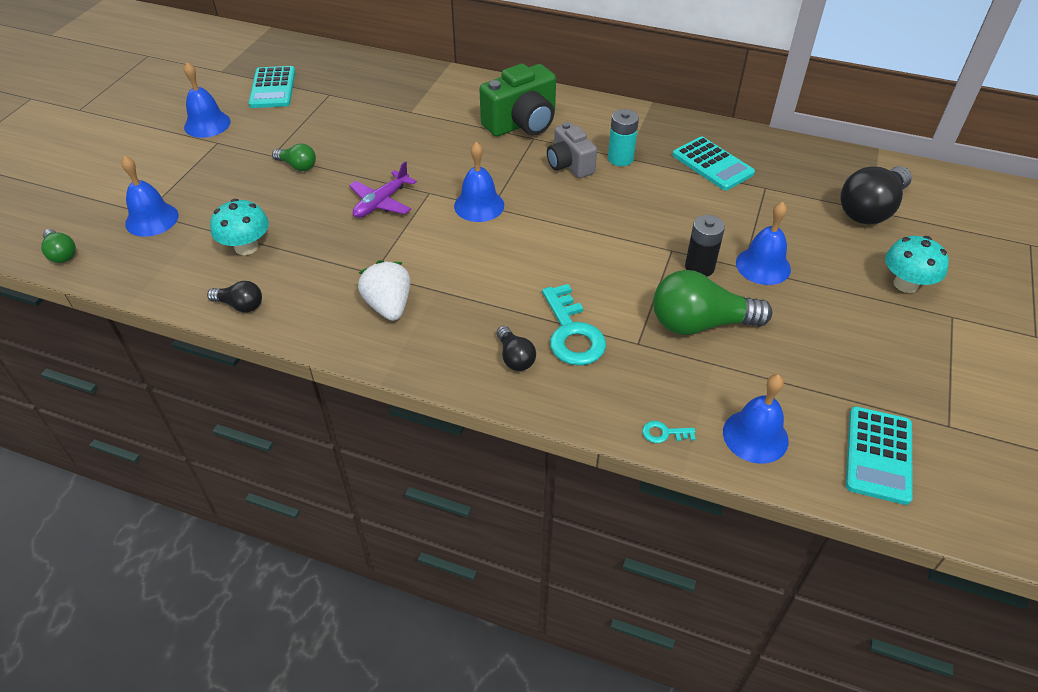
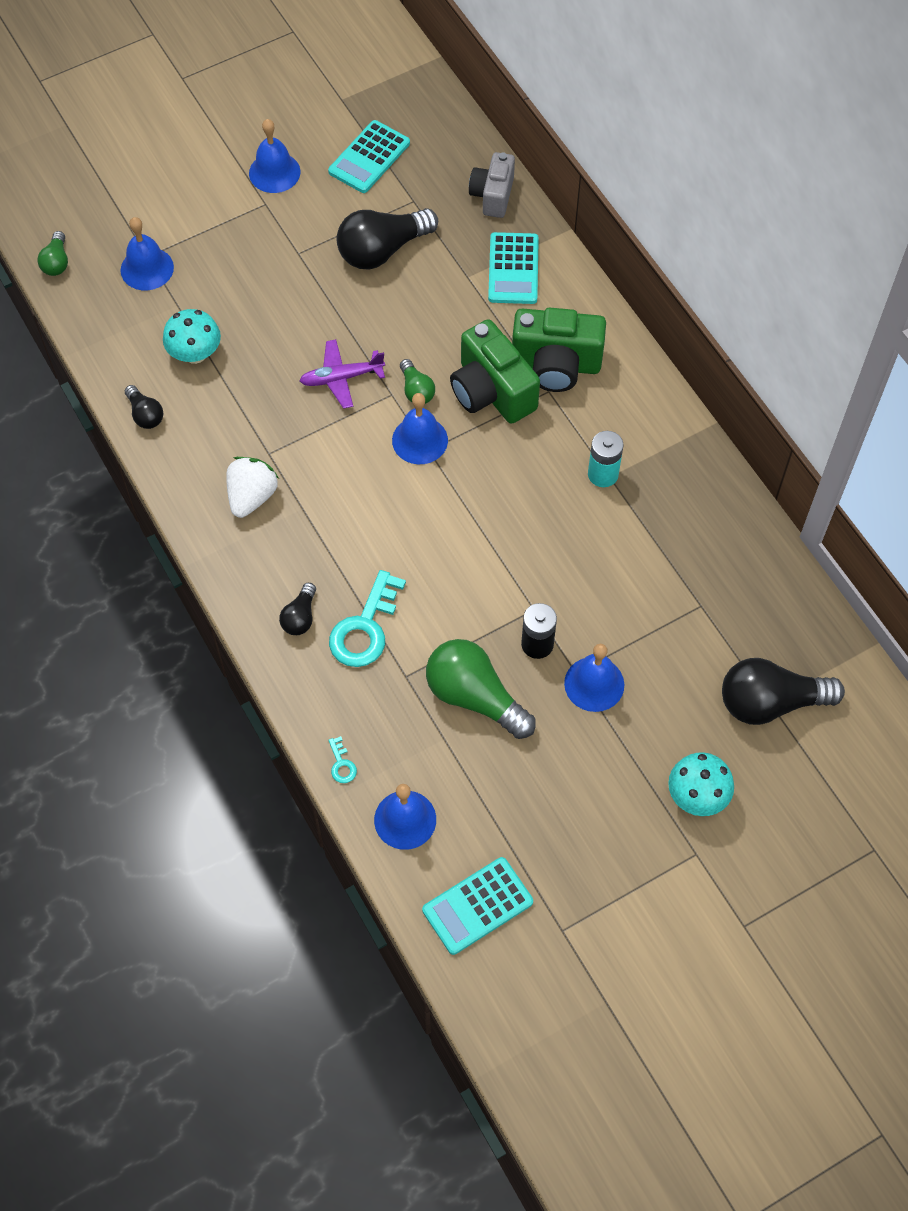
camera: 40 degrees right, 15 degrees up
(297, 166) = (309, 282): green light bulb -> green light bulb (416, 390)
(335, 126) = (382, 250): none -> black light bulb
(497, 156) = (491, 391): none -> green camera
(569, 165) = (547, 448): grey camera -> grey camera (492, 195)
(664, 433) = (342, 764): turquoise key -> turquoise key turned 150 degrees counterclockwise
(712, 164) = (683, 543): turquoise calculator -> turquoise calculator (513, 269)

